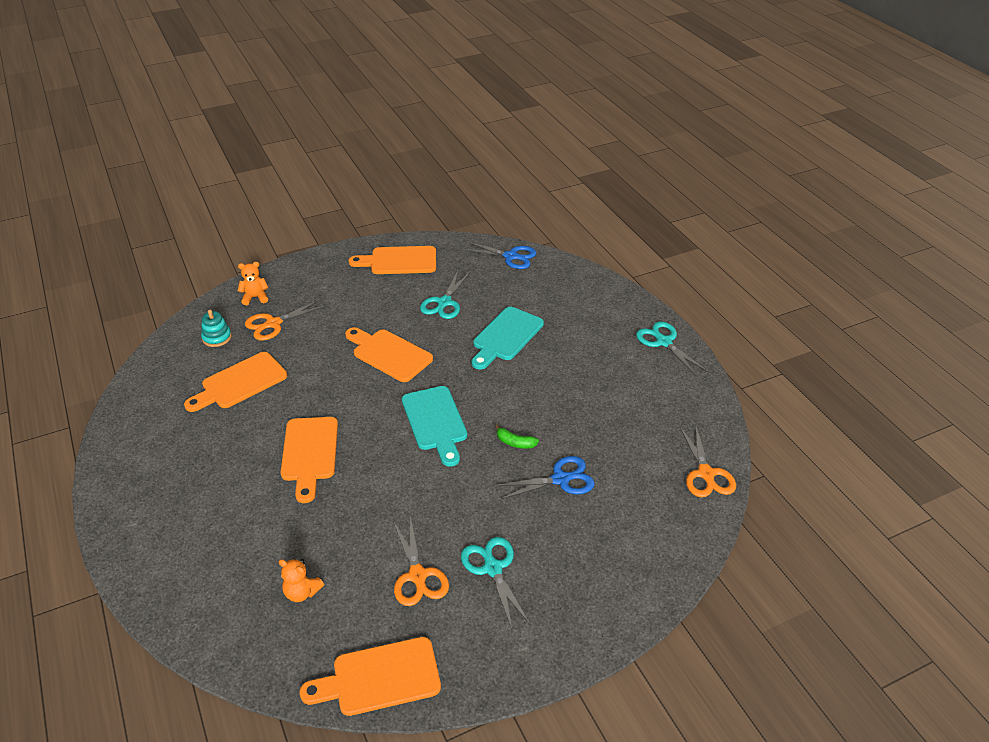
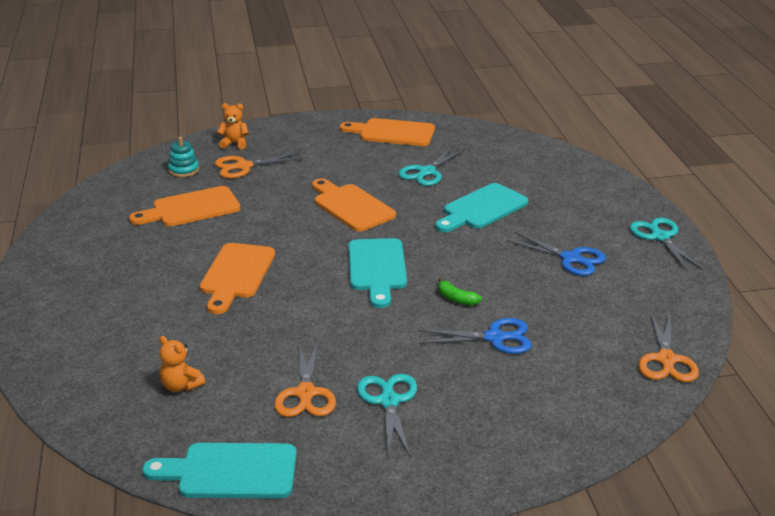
camera: 15 degrees right, 10 degrees down
(379, 678) = (230, 471): orange cutting board -> turquoise cutting board
(510, 256) = (514, 143): blue scissors -> blue scissors (570, 258)

